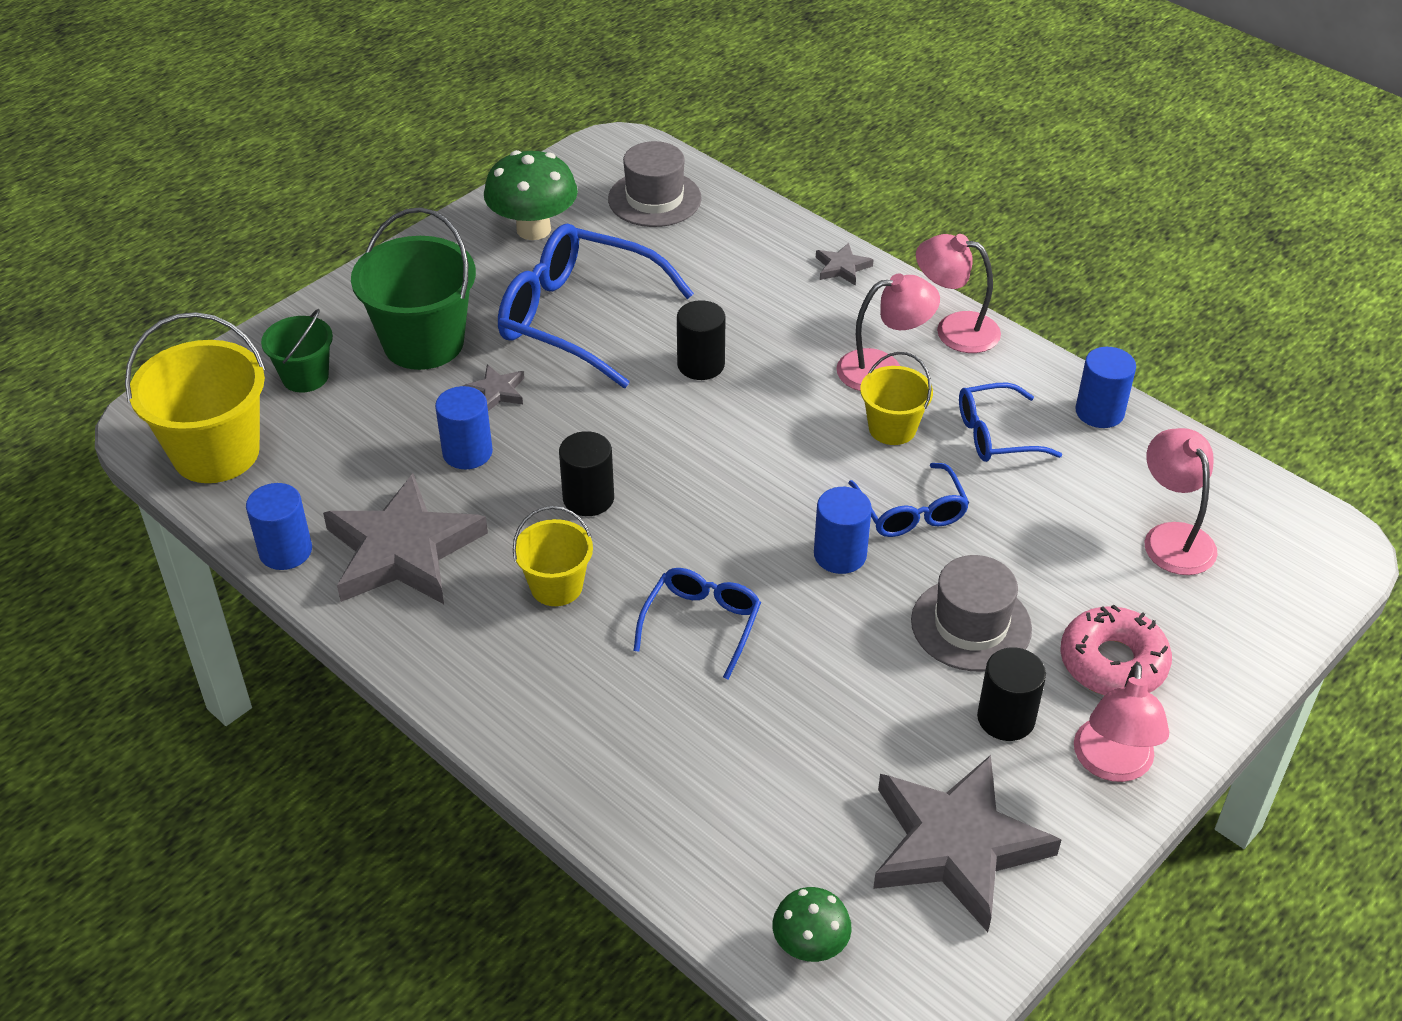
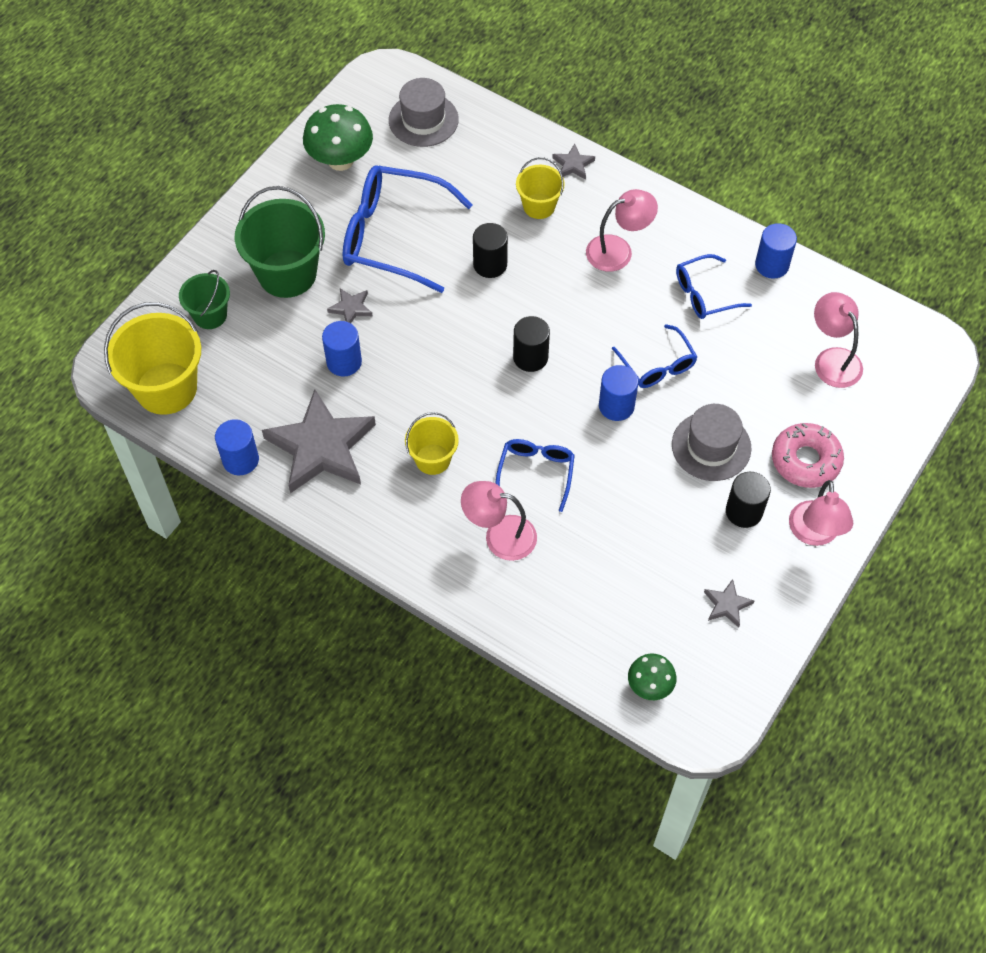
camera: 10 degrees left, 15 degrees up
(588, 498) = (437, 387): black cylinder -> black cylinder (530, 357)
(892, 428) = (633, 299): yellow bucket -> yellow bucket (539, 206)
(954, 329) = (662, 209): pink lamp -> pink lamp (499, 536)
(956, 845) = (727, 605): grey star -> grey star, size x0.42

